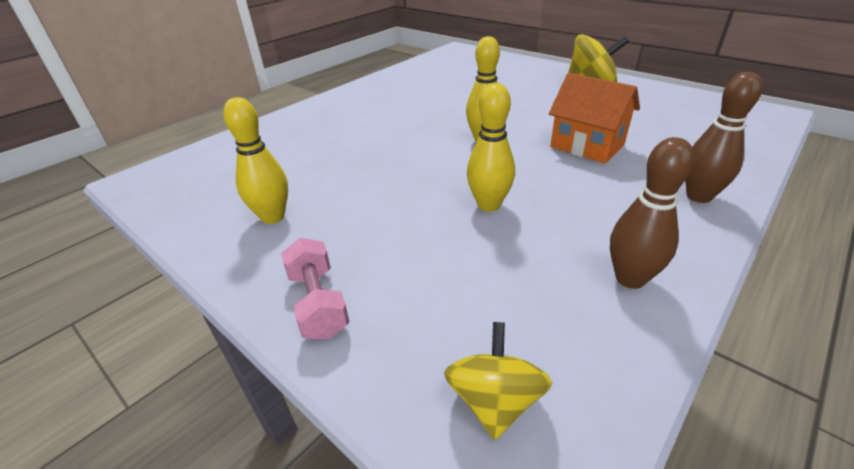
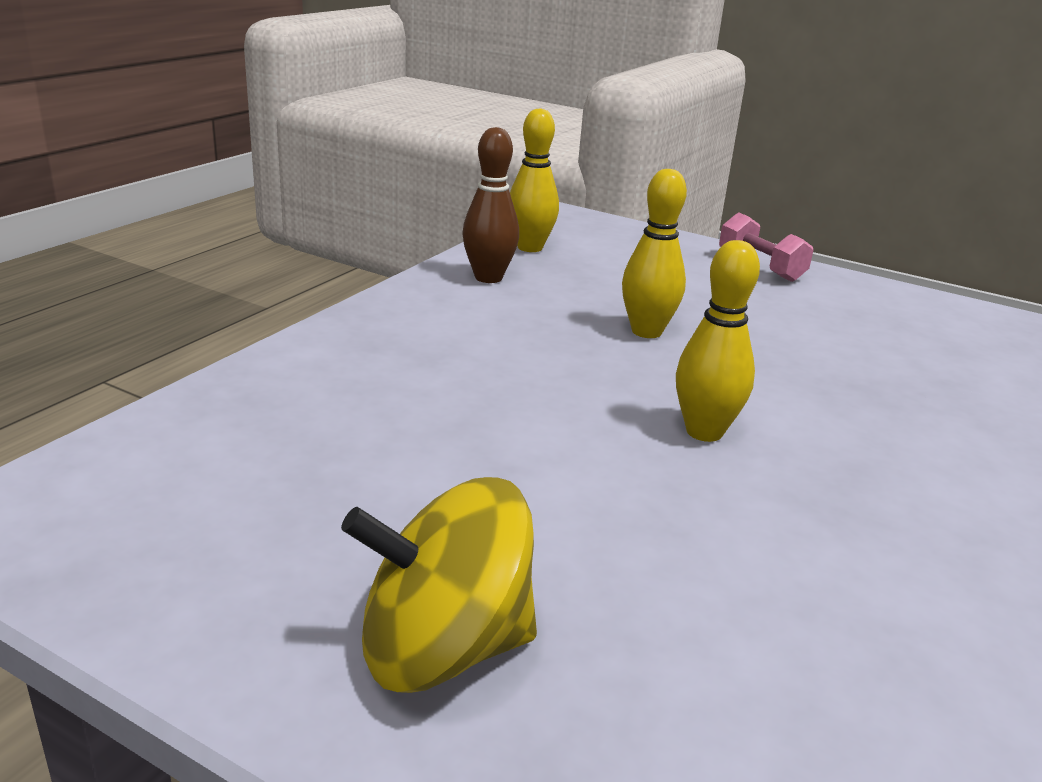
camera: 165 degrees right, 10 degrees down
(273, 217) = (901, 320): yellow bowling pin -> yellow bowling pin (530, 247)
(494, 400) = (597, 234): yellow spinning top -> none
(586, 146) = (502, 418): orange house -> none
(698, 196) = (362, 340): brown bowling pin -> none

